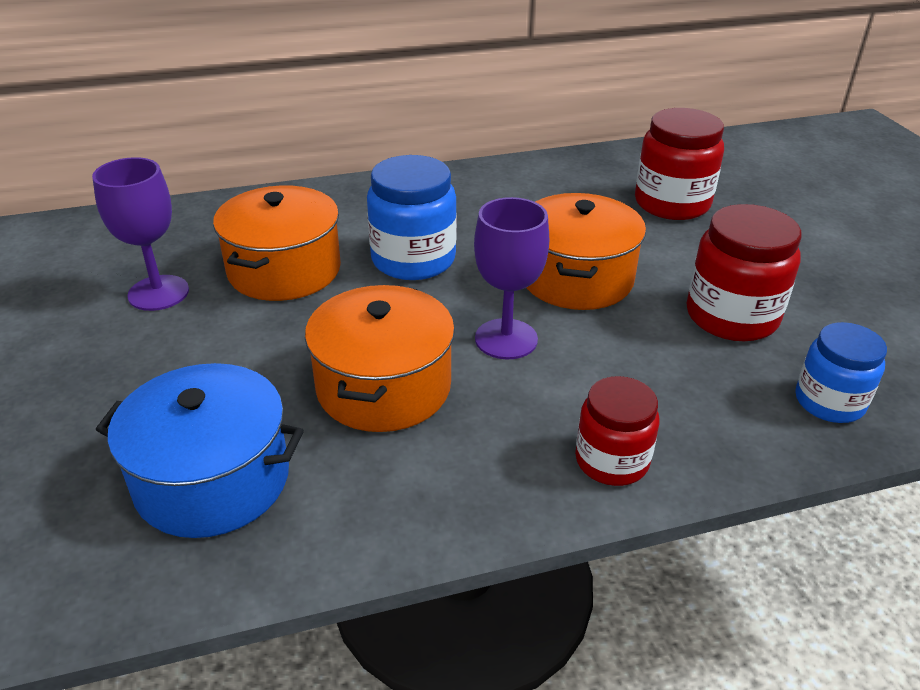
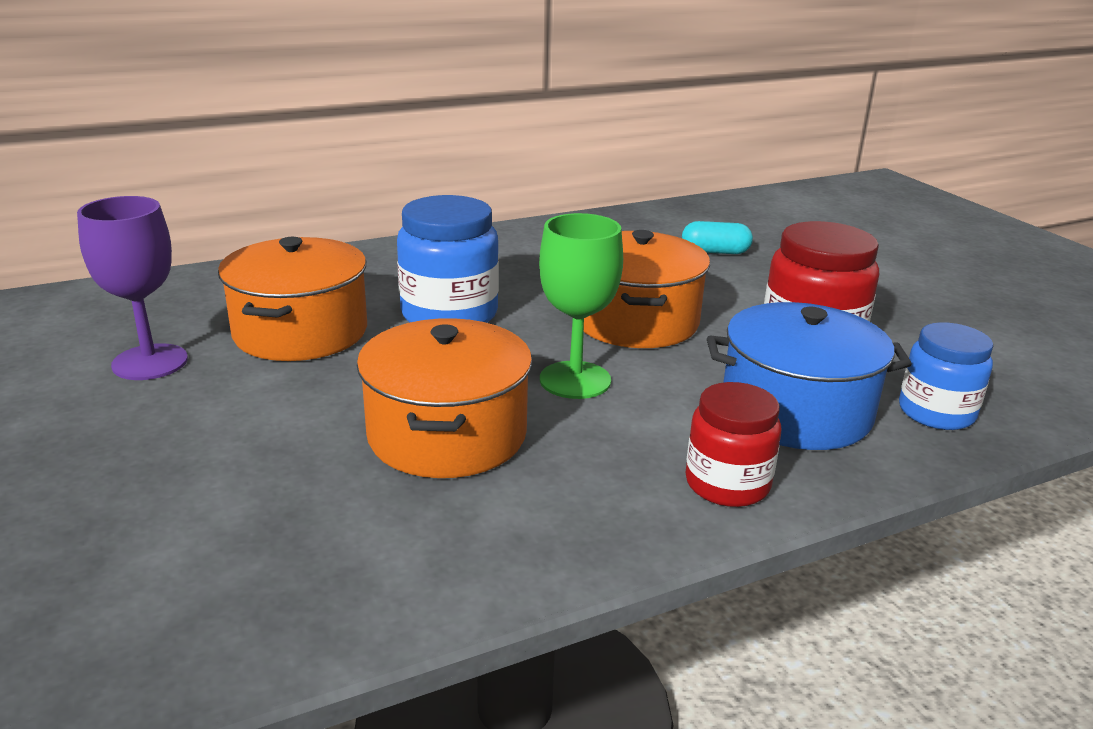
camera: 10 degrees left, 10 degrees down
(212, 479) = (259, 543): blue pot -> blue pot (796, 411)
(506, 339) = (575, 380): purple goblet -> green goblet
(672, 203) = (715, 252): red jar -> turquoise capsule

